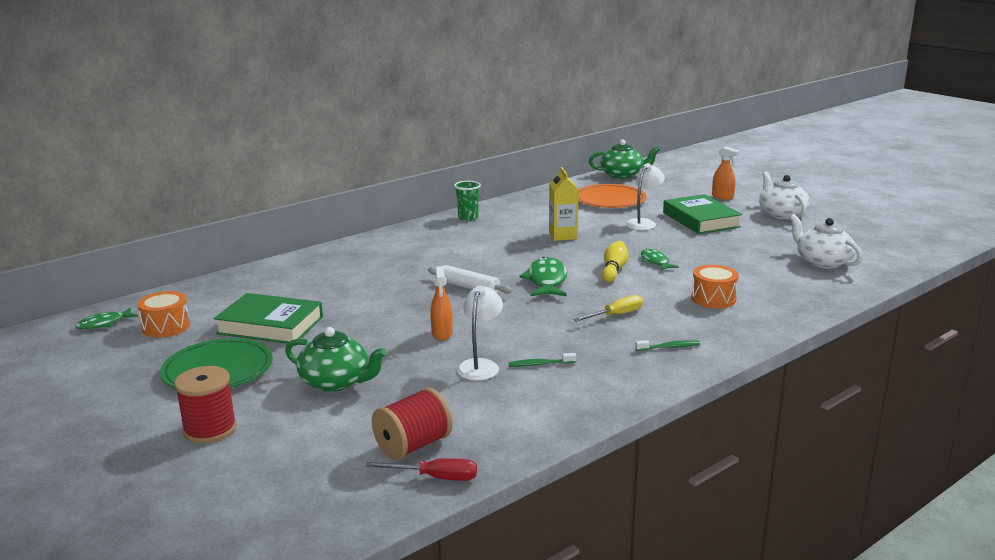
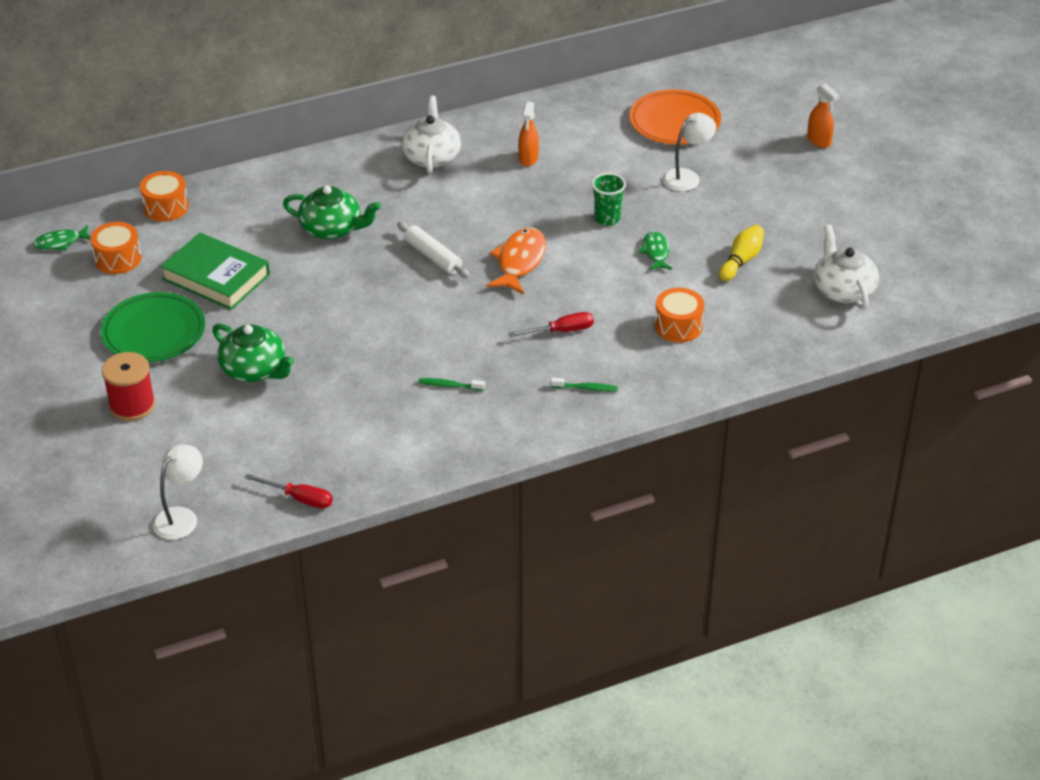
camera: 15 degrees right, 20 degrees up
(205, 290) = (166, 207): none -> orange drum
(413, 446) = (294, 460): red spool -> none
(442, 334) = (376, 324): orange spray bottle -> orange spray bottle (528, 158)
(468, 218) = (487, 127): green cup -> green cup (607, 218)
(480, 365) = (393, 375): white lamp -> white lamp (181, 517)
(546, 281) = (519, 261): green fish -> orange fish
(563, 236) = (579, 184): yellow carton -> none
(614, 270) = (601, 258): yellow bowling pin -> yellow bowling pin (741, 261)
(616, 315) = (561, 331): yellow screwdriver -> red screwdriver
(622, 175) = (724, 68): green teapot -> green teapot (332, 229)
(700, 220) = (759, 183): green book -> none
(781, 214) = (865, 191): white teapot -> white teapot (431, 156)

